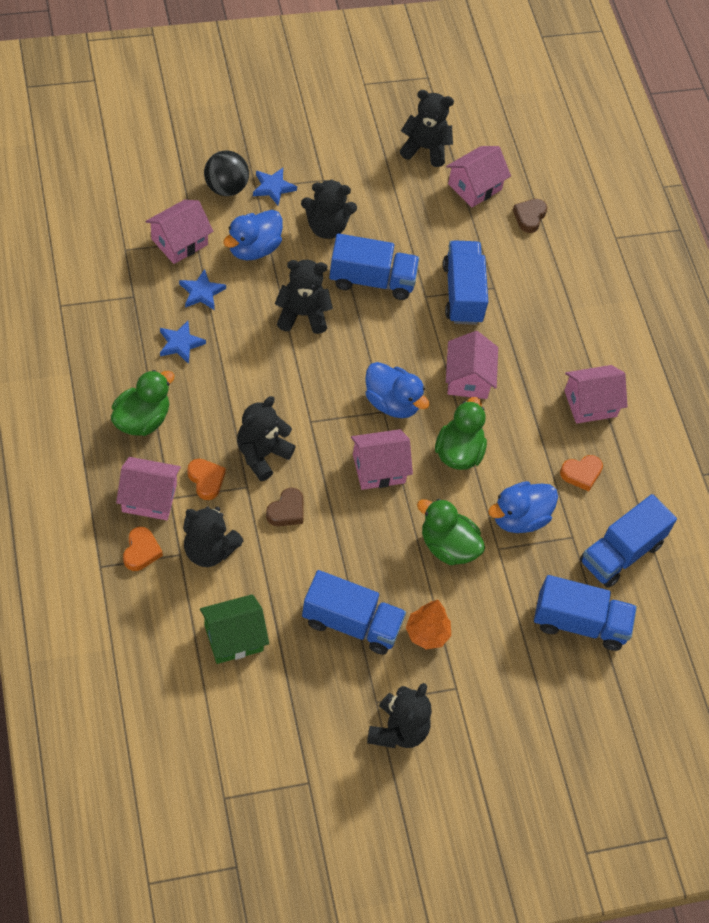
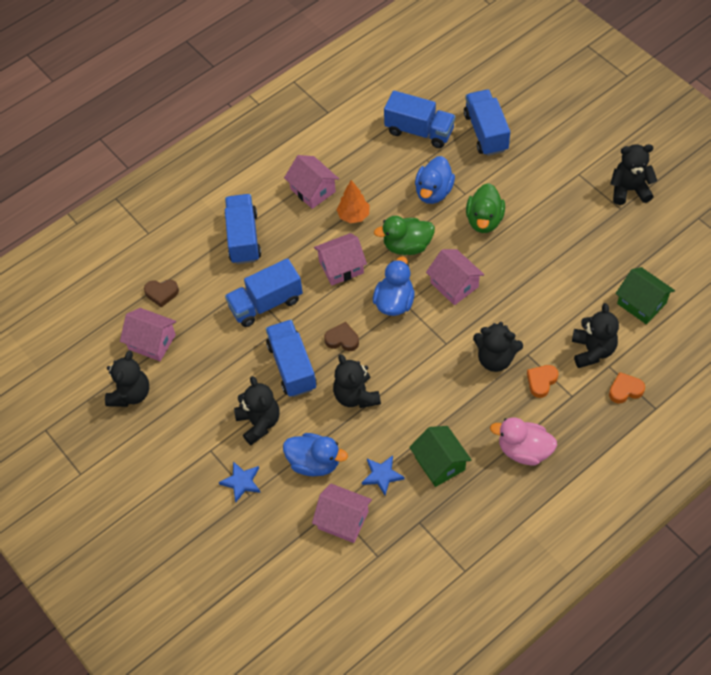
camera: 105 degrees left, 0 degrees up
(142, 419) = (524, 450): green duck -> pink duck
(149, 498) = (582, 409): pink house -> none
(180, 343) = (440, 463): blue star -> green house
(226, 188) = (264, 517): black ball -> none
(286, 511) = (528, 321): brown heart -> brown heart (342, 339)
(351, 623) = (579, 246): blue truck -> blue truck (243, 238)
(425, 148) = (130, 394): black teddy bear -> black teddy bear turned 150 degrees counterclockwise
(427, 634) = (555, 204): orange tree -> orange tree (353, 216)
(519, 518) = (433, 192): blue duck -> blue duck turned 75 degrees clockwise
(581, 474) = (374, 173): orange heart -> none

